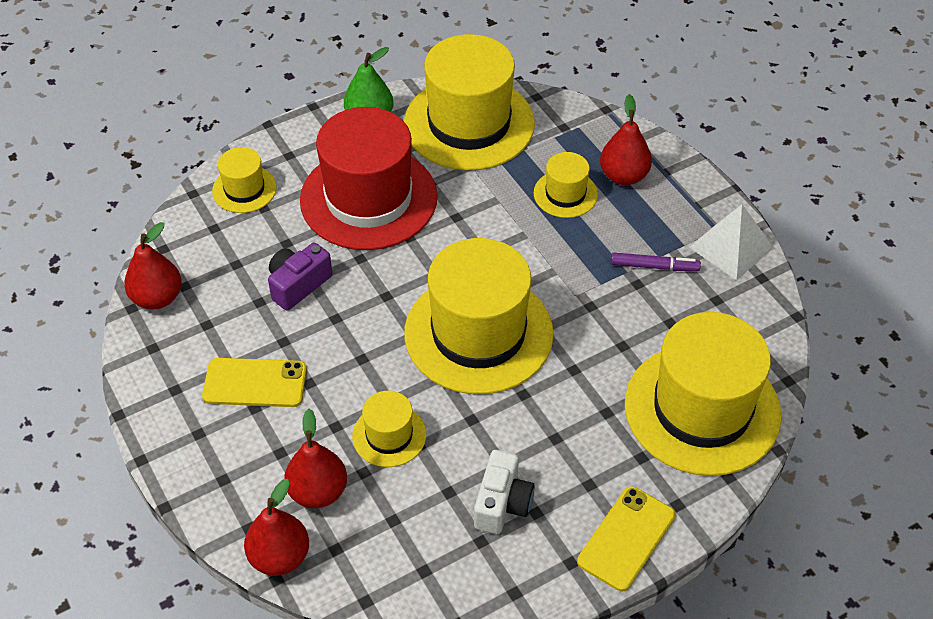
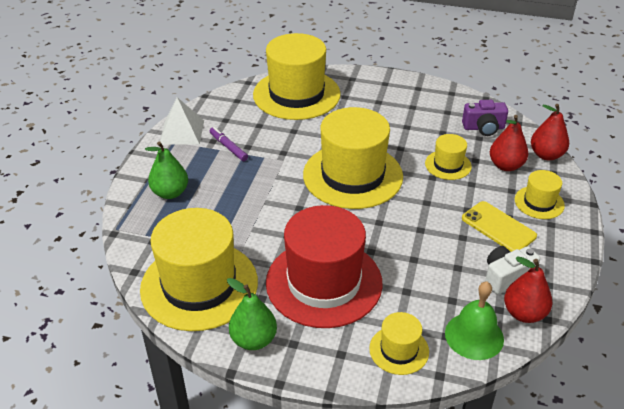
camera: 135 degrees left, 10 degrees down
(189, 244) = (474, 336): none -> green bell
(298, 285) = (424, 261): purple camera -> purple camera (483, 128)
(502, 503) = (423, 116): white camera -> white camera (506, 277)
(565, 194) = (213, 205): yellow hat -> yellow hat (539, 202)
(623, 176) = (170, 193): red pear -> green pear
(626, 538) = (386, 82): yellow phone -> none

